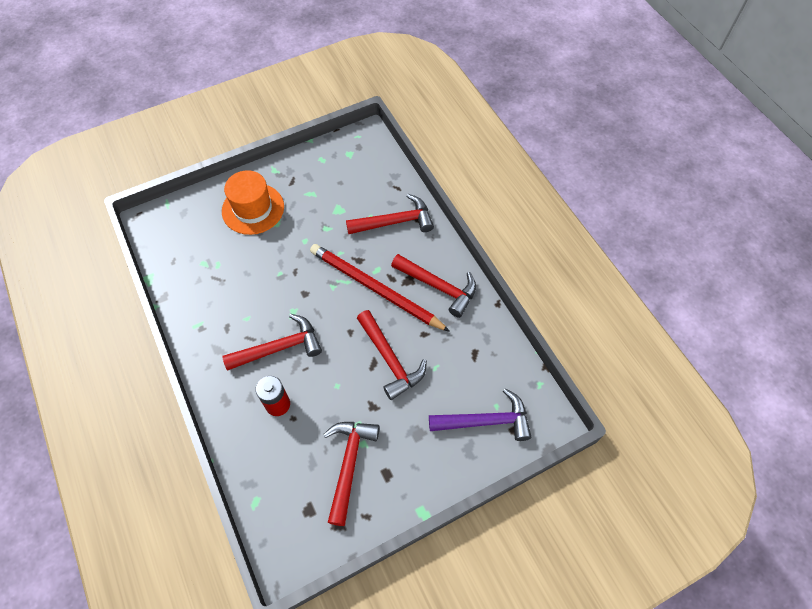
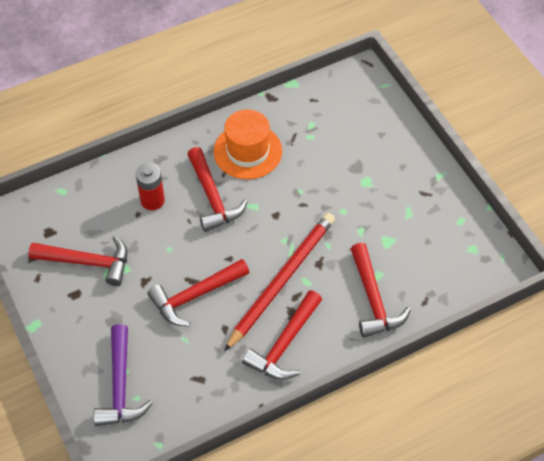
camera: 90 degrees right, 5 degrees down
(253, 209) = (383, 160): orange hat -> orange hat (247, 151)

